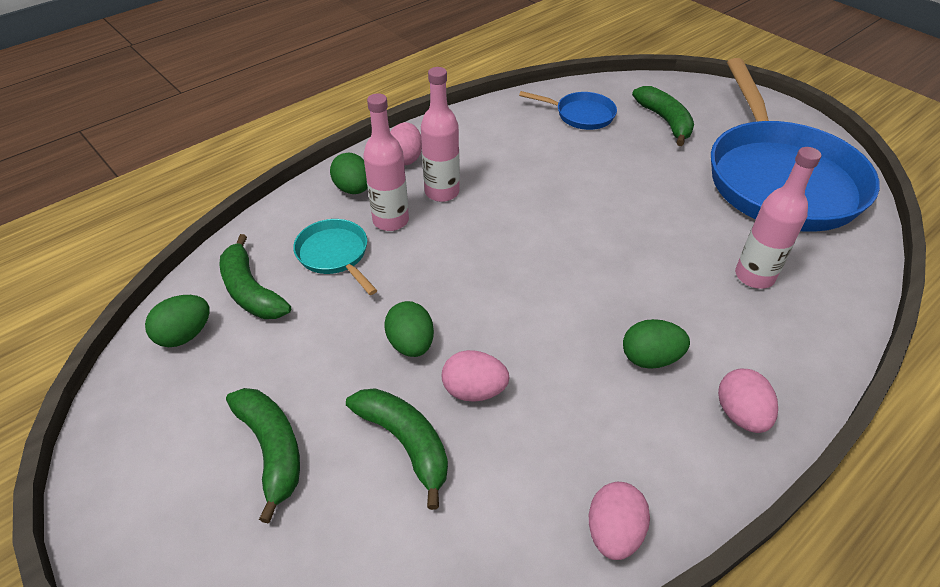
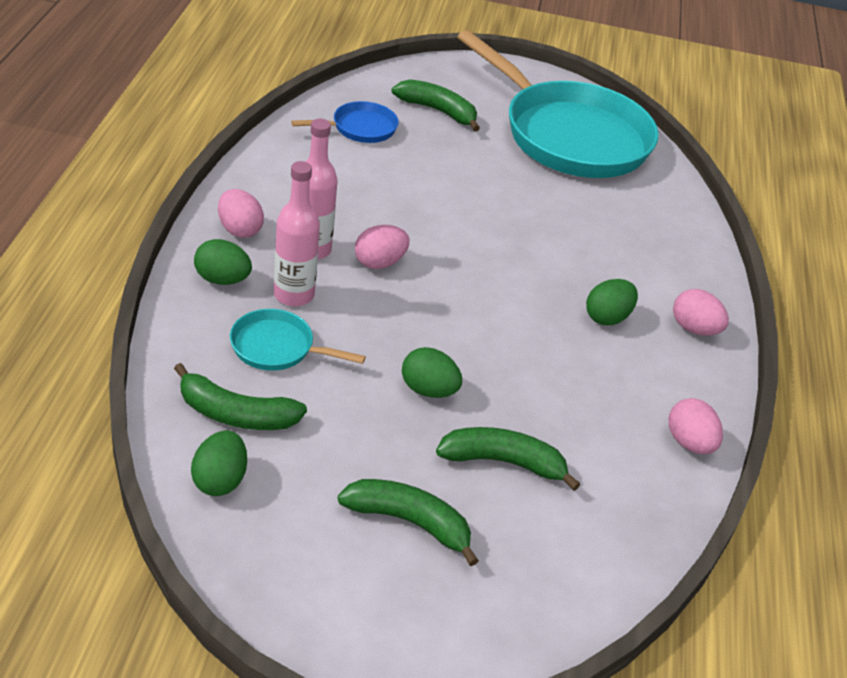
camera: 45 degrees left, 5 degrees down
(474, 390) = (512, 400): pink egg -> pink egg (379, 263)
(754, 276) = (619, 224): pink bottle -> none
(779, 179) = (569, 136): blue pan -> turquoise pan

